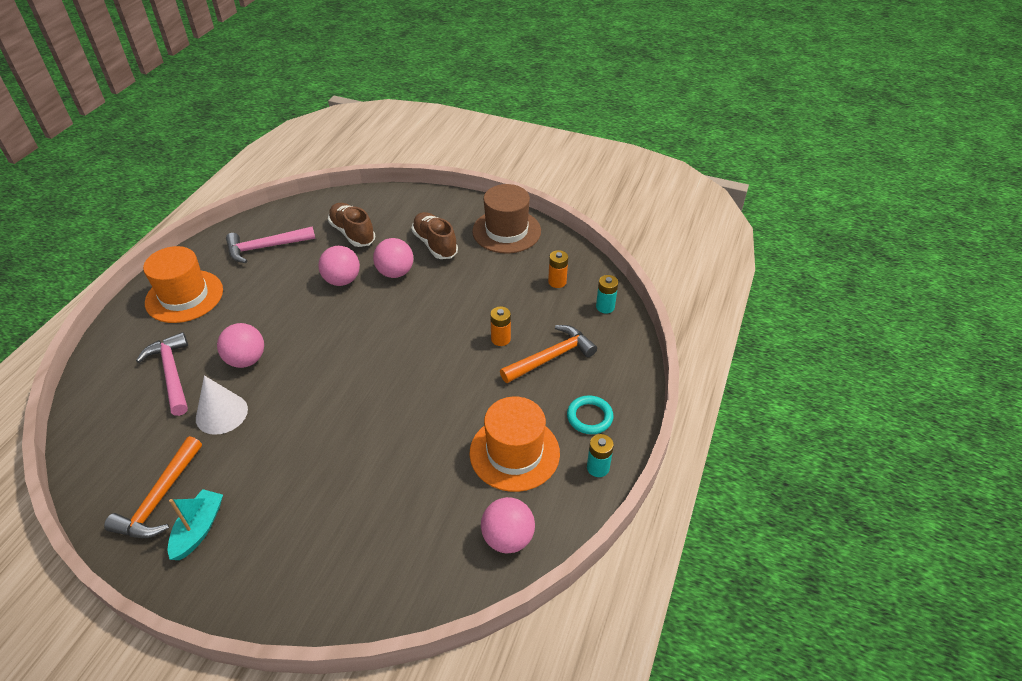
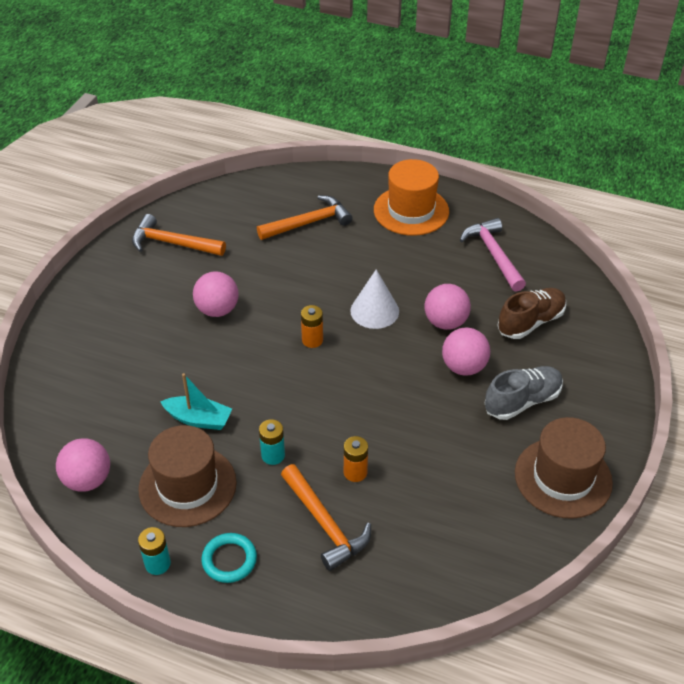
camera: 90 degrees right, 0 degrees up
(171, 373) = (309, 222): pink hammer -> orange hammer
(199, 529) = (139, 271): turquoise boat -> turquoise boat (198, 419)
(221, 413) = (259, 262): white cone -> white cone (374, 311)
(246, 360) = (325, 267): pink ball -> pink ball (217, 310)
(435, 244) = (522, 401): brown shoe -> grey shoe
(514, 453) = (187, 486): orange hat -> brown hat
(557, 282) = (463, 535): orange battery -> orange battery (312, 340)
(605, 307) = (417, 591): turquoise battery -> turquoise battery (273, 455)

